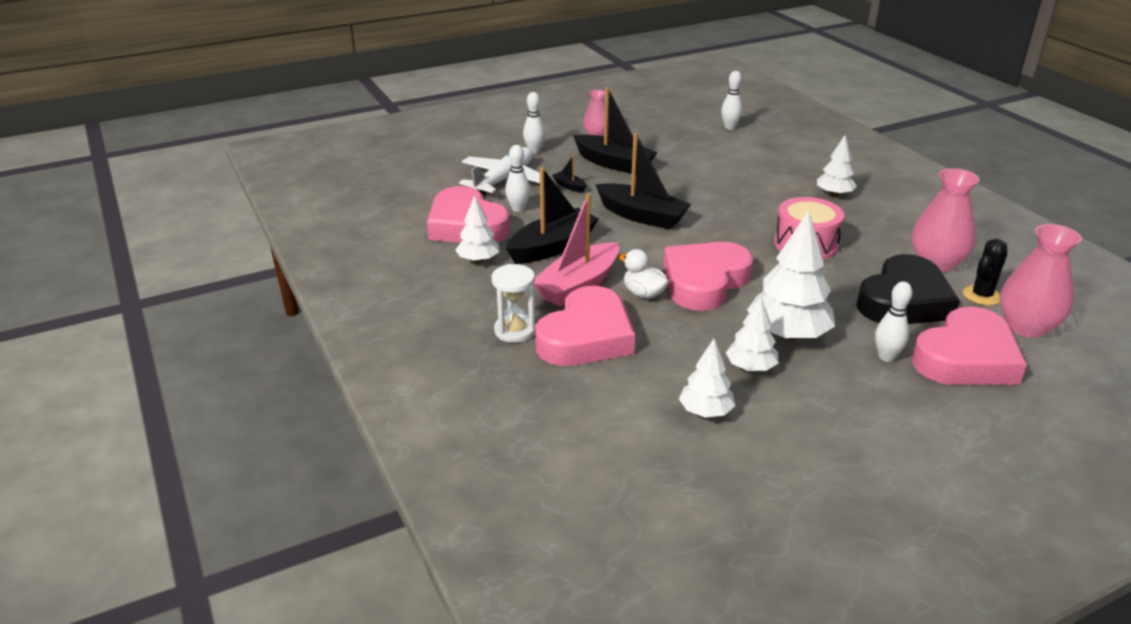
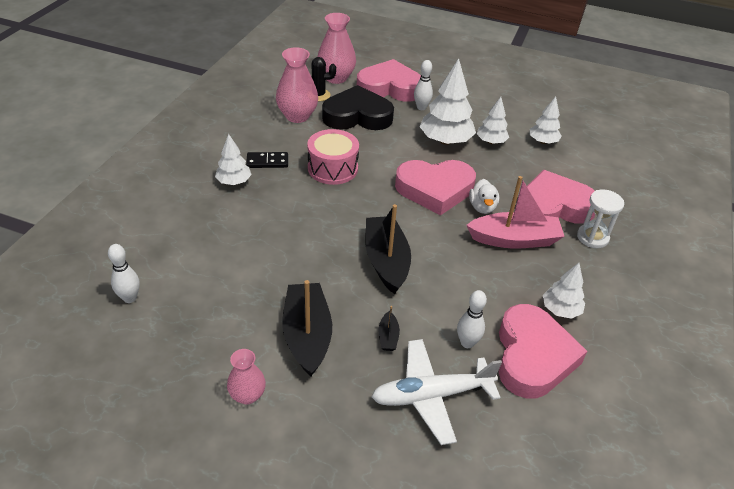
camera: 135 degrees left, 10 degrees up
(534, 151) = (343, 422): white bowling pin -> none
(552, 247) = (491, 282): black boat -> none
(853, 218) = (267, 162): none -> black domino

